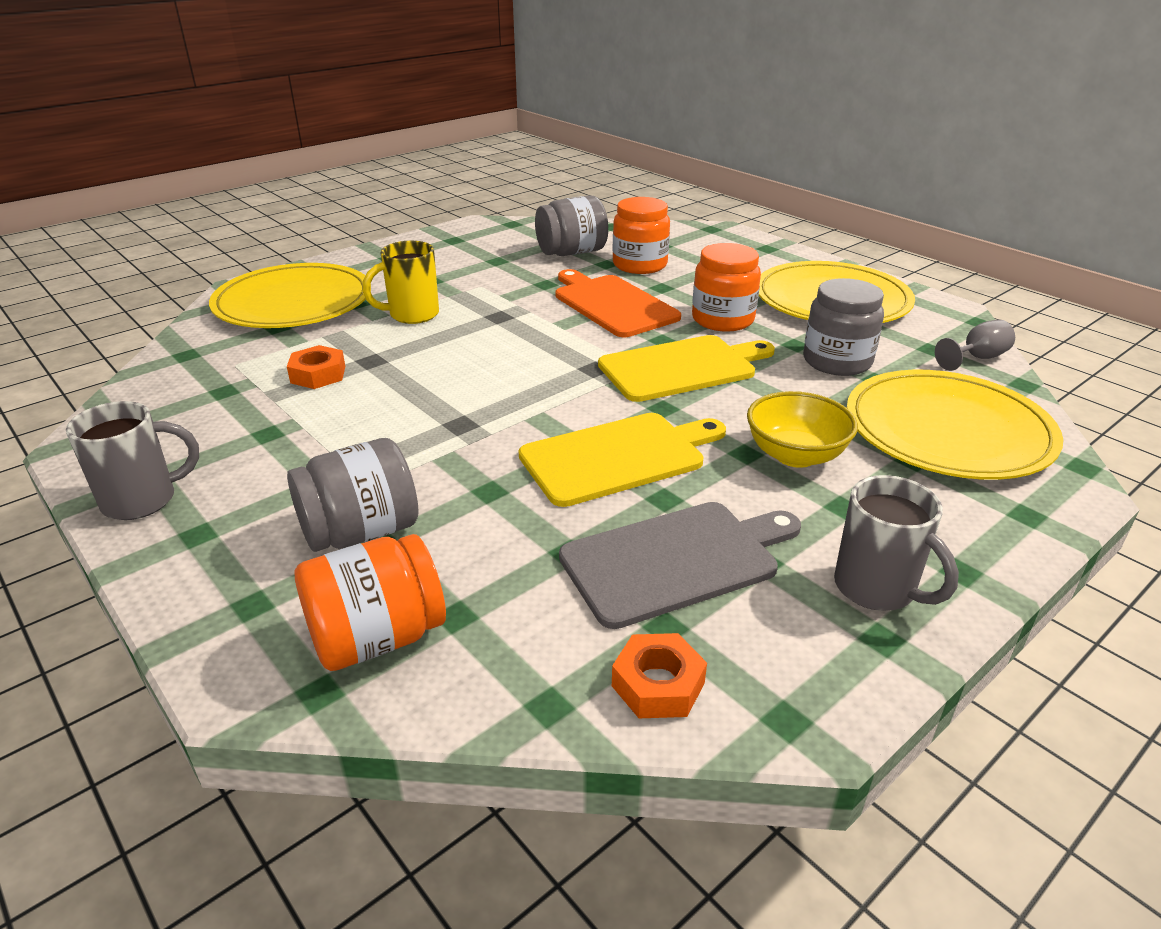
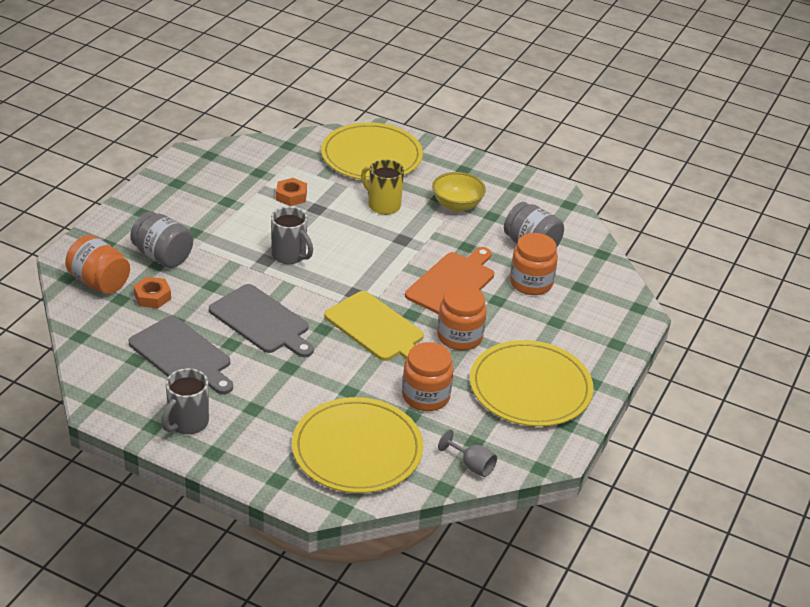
camera: 65 degrees right, 5 degrees up
(143, 500) = (158, 188): grey mug -> grey mug (290, 256)
(618, 457) = (262, 321): yellow cutting board -> grey cutting board
(658, 684) = (100, 362): orange nut -> orange nut (152, 297)
(795, 455) = (296, 386): yellow bowl -> yellow bowl (457, 205)
(837, 361) = (426, 396): grey jar -> orange jar

